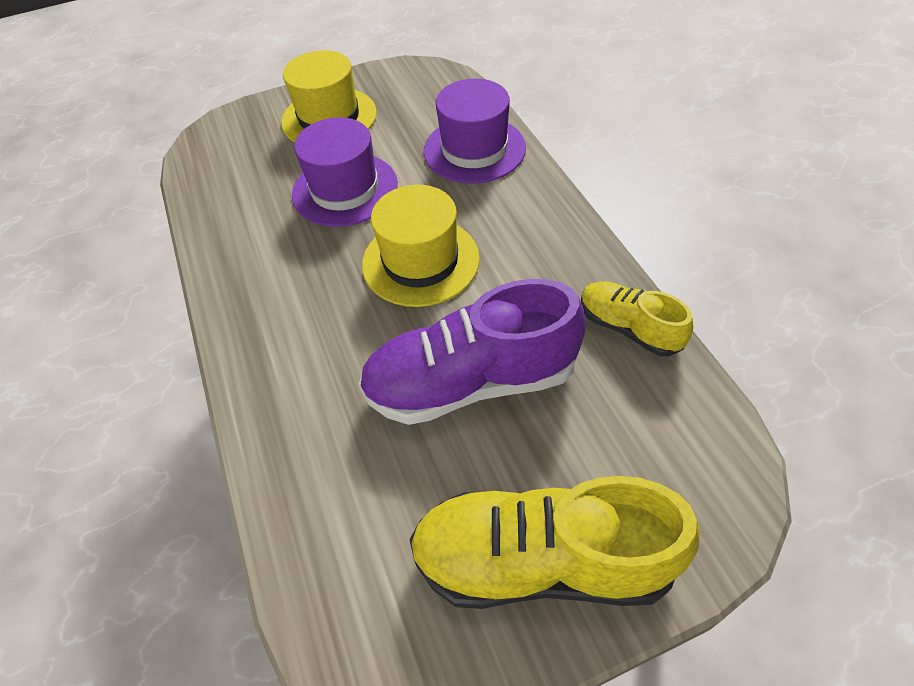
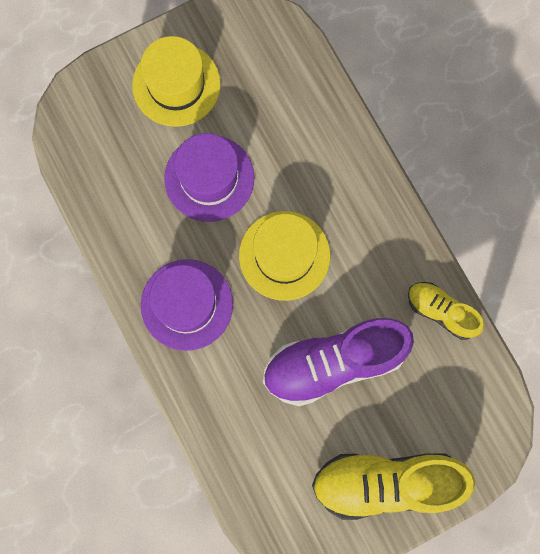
camera: 10 degrees left, 25 degrees up
(474, 149) = (314, 126): purple hat -> purple hat (187, 304)

